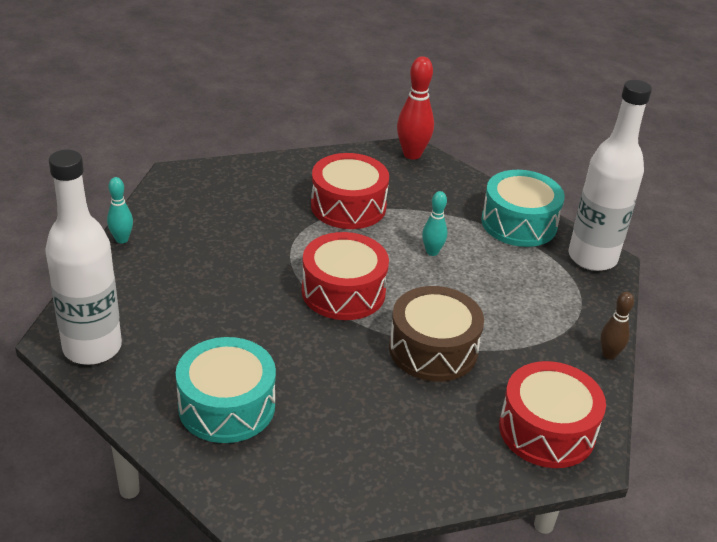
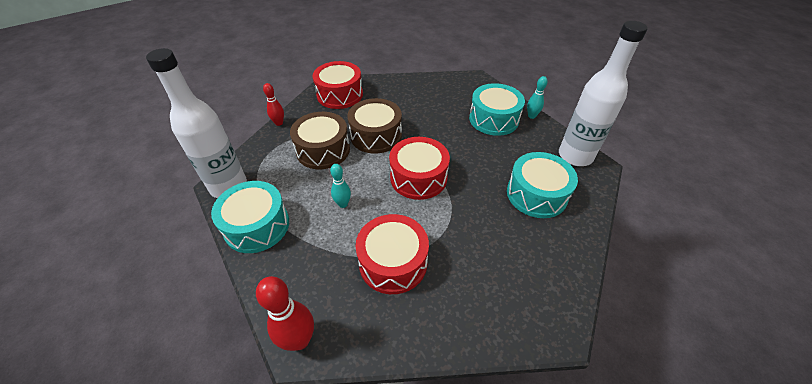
camera: 165 degrees left, 10 degrees up
(122, 239) = (586, 243): turquoise bowling pin -> turquoise bowling pin (531, 116)
(172, 285) = (536, 194): none -> turquoise drum
(503, 317) = (323, 150): none -> brown drum
(609, 354) = (279, 123): brown bowling pin -> red bowling pin

